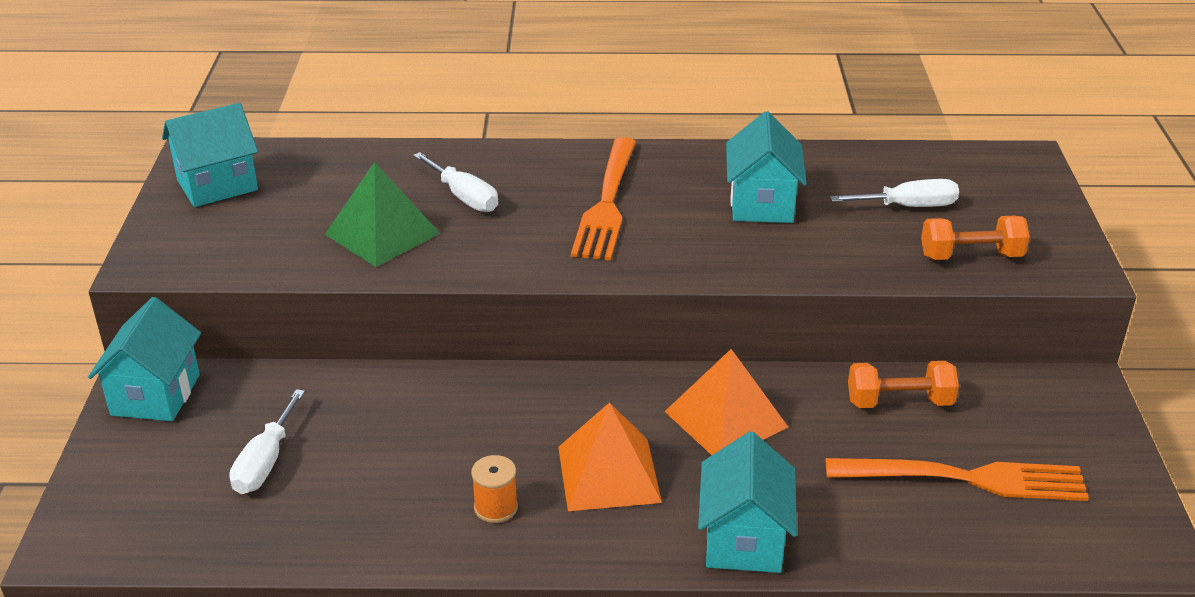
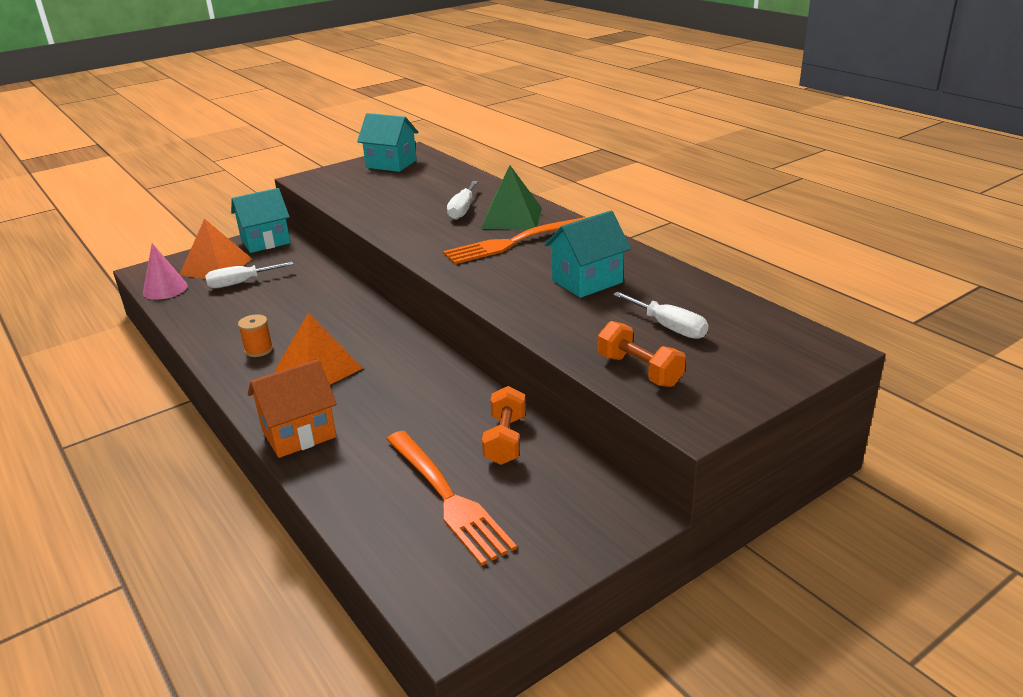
camera: 55 degrees right, 5 degrees down
(172, 543) = (165, 289): none -> pink cone
(382, 233) = (399, 207): green pyramid -> green pyramid (512, 218)
(726, 419) = (411, 385): orange pyramid -> orange pyramid (216, 266)
(744, 540) = (299, 434): turquoise house -> orange house
(899, 402) = (505, 440): orange dumbbell -> orange dumbbell turned 45 degrees clockwise

